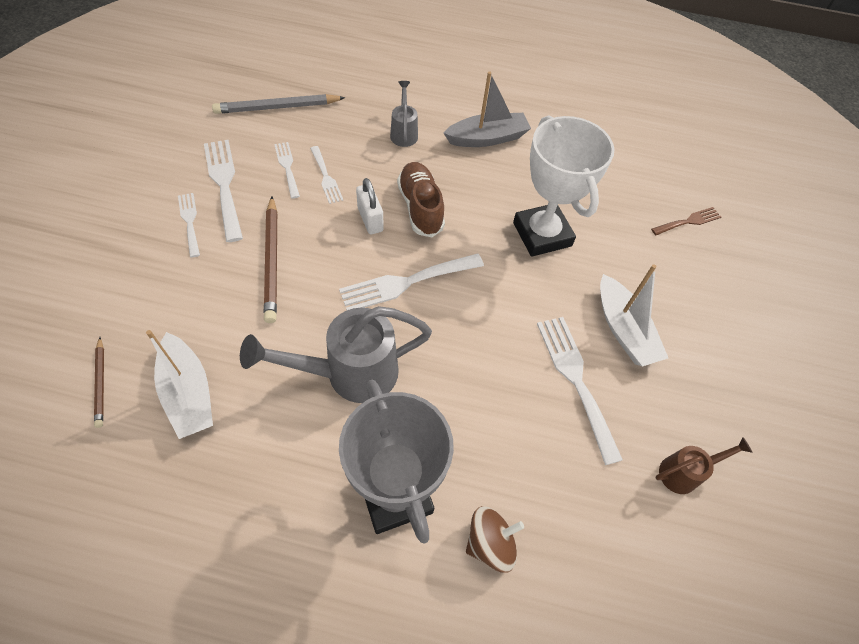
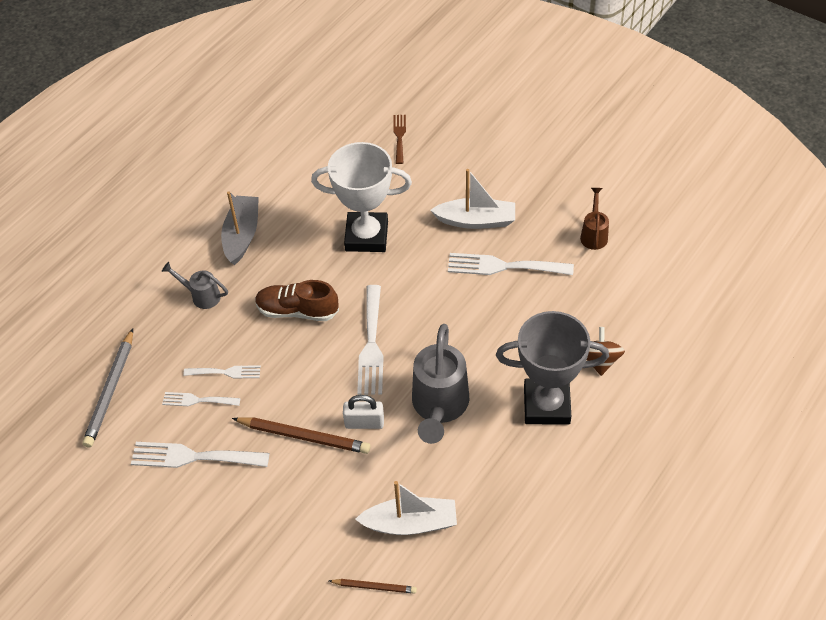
camera: 60 degrees left, 5 degrees down
(190, 221) = (226, 493): white fork -> none
(370, 219) = (293, 351): white padlock -> white padlock (364, 423)

